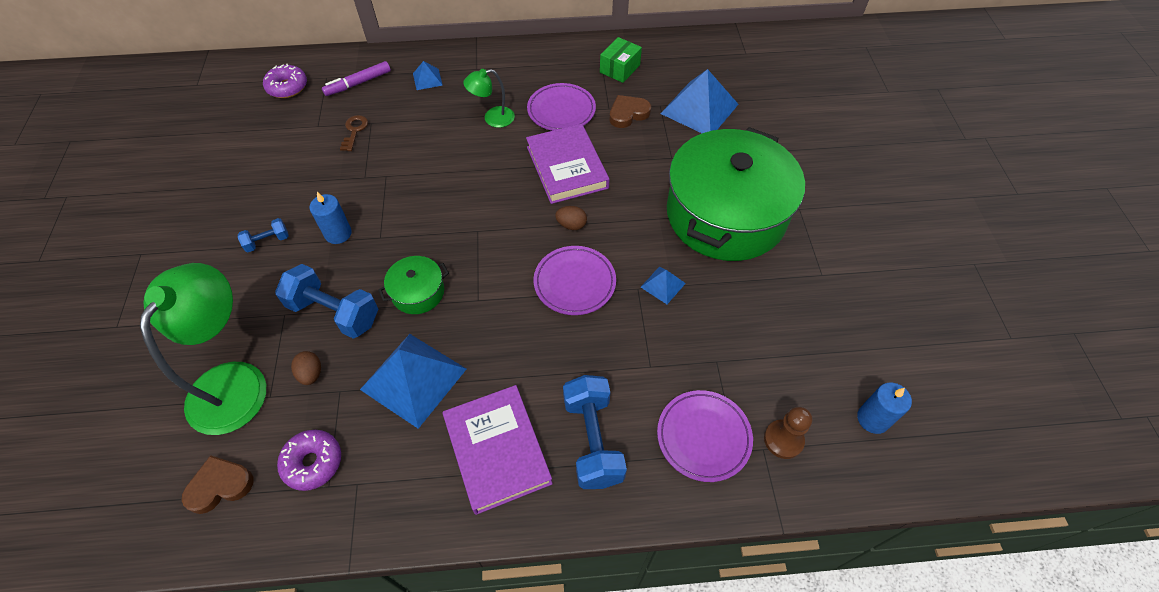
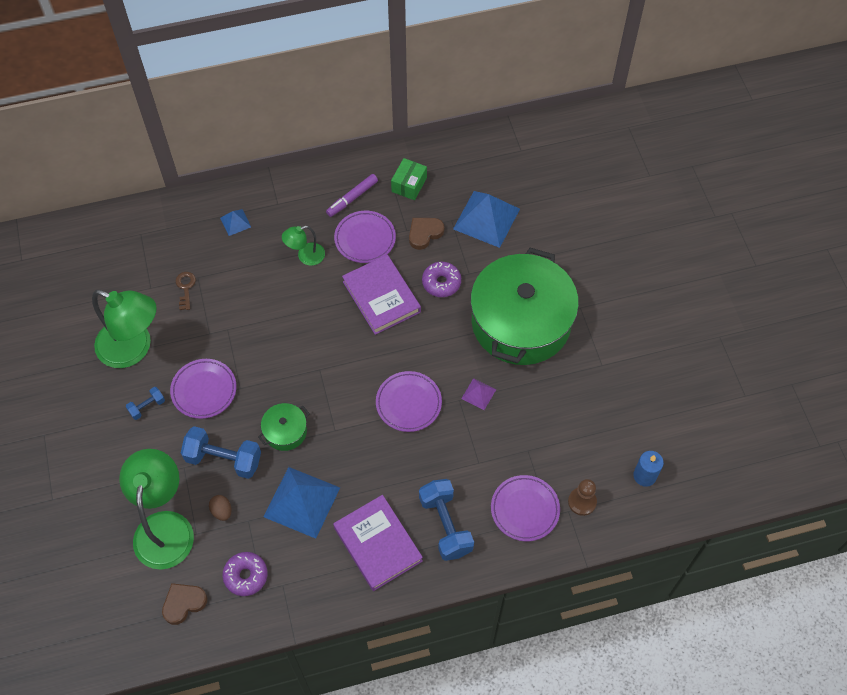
camera: 10 degrees left, 5 degrees up
(276, 181) = (134, 348): none -> green lamp
(287, 87) = (108, 250): purple donut -> purple donut (441, 283)
(338, 233) = (204, 390): blue candle -> purple plate
(358, 83) = (173, 236): purple marker -> purple marker (352, 198)
(571, 225) = (396, 352): brown egg -> none
(663, 285) = (478, 394): blue pyramid -> purple pyramid

